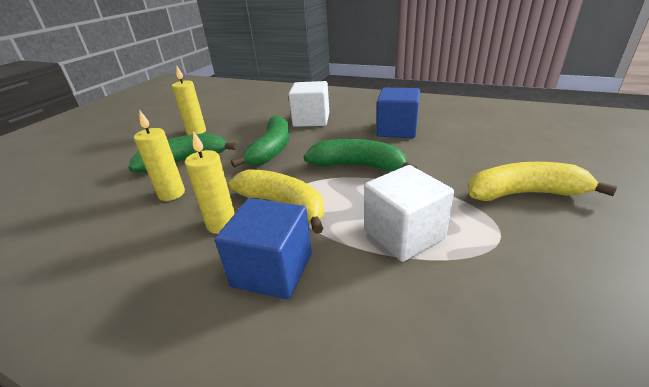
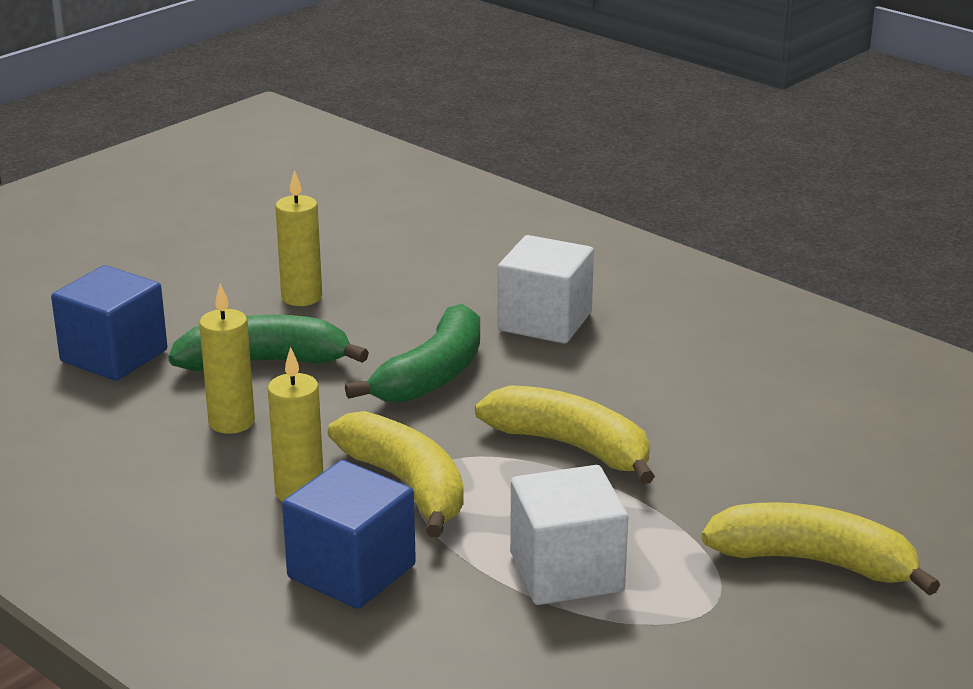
camera: 15 degrees right, 5 degrees down
(358, 166) = (571, 447): green banana -> yellow banana
(397, 130) = (701, 388): blue cube -> blue cube (114, 356)

